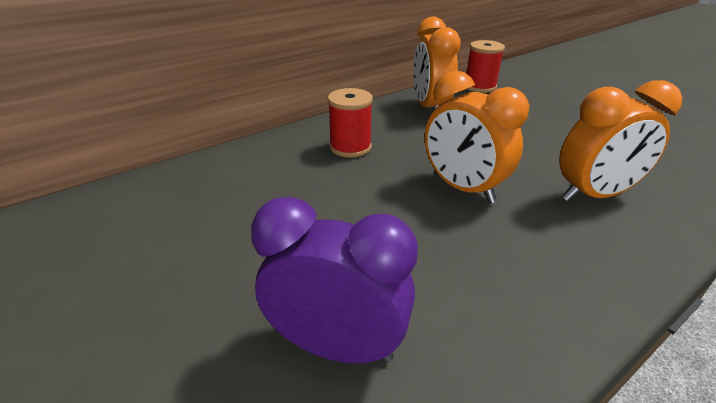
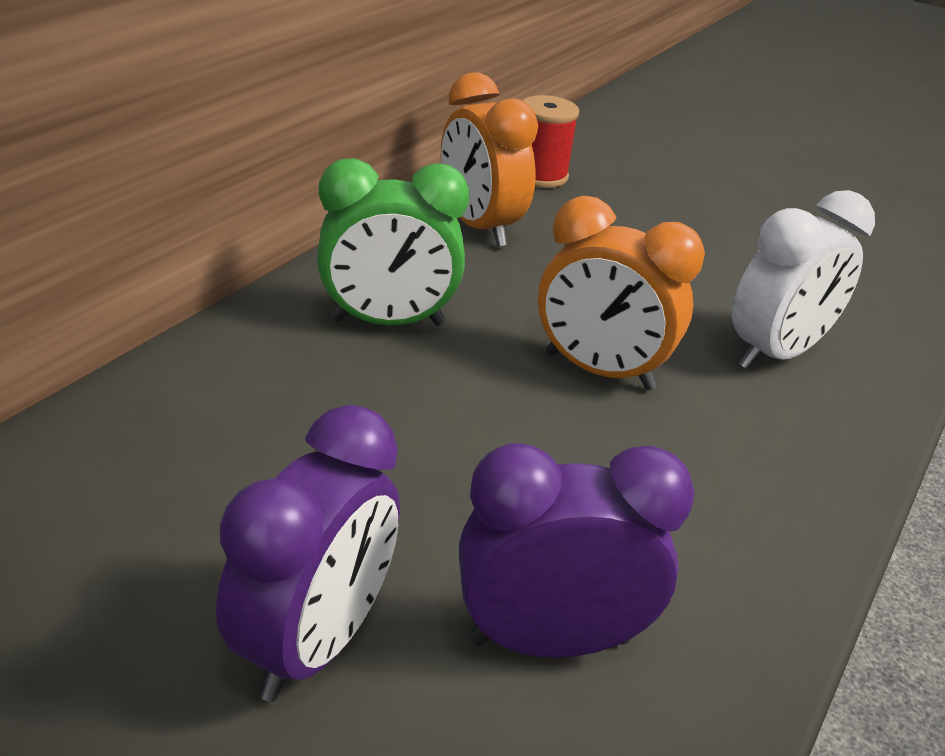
camera: 25 degrees left, 0 degrees up
(197, 310) = (315, 642): none -> purple clock
(350, 147) = (388, 322): red spool -> green clock
(594, 195) = (775, 354): orange clock -> white clock

